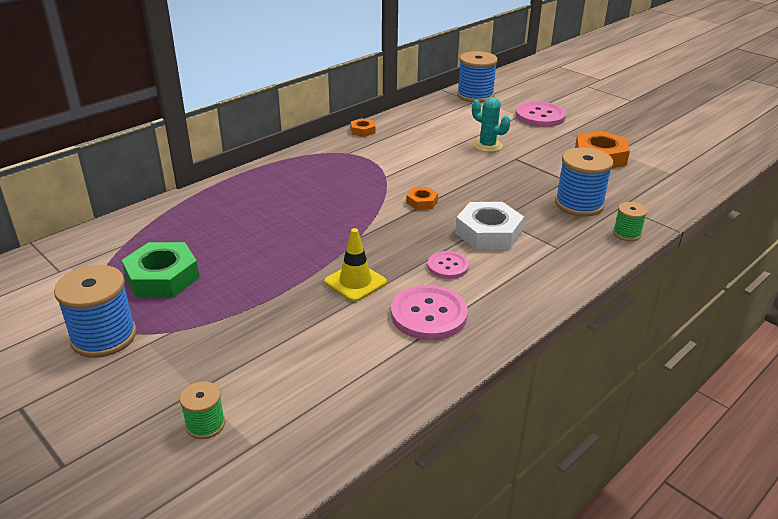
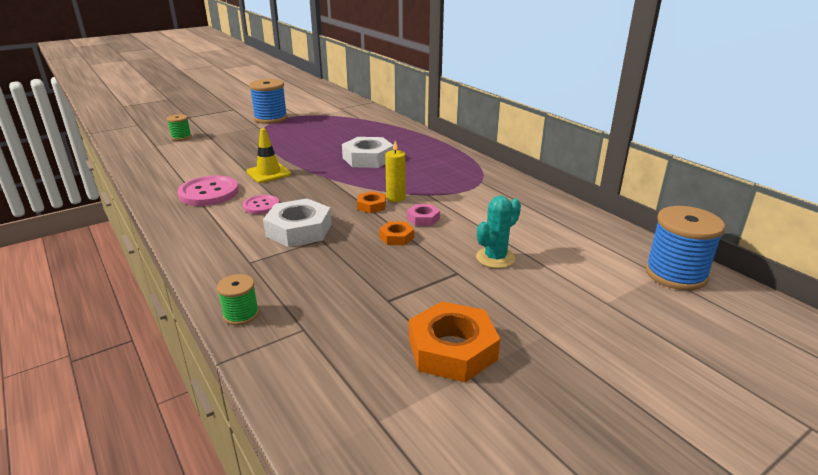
camera: 100 degrees right, 5 degrees down
(162, 277) = (316, 127): green nut -> none
(294, 218) = (368, 158): none -> white nut
(363, 131) = (534, 191): orange nut -> orange nut (396, 237)
(399, 191) = (395, 198): none -> yellow candle
(437, 175) = (423, 219): none -> pink nut
(540, 116) = (608, 322): pink button -> none
(579, 204) = (324, 295): blue spool -> none

